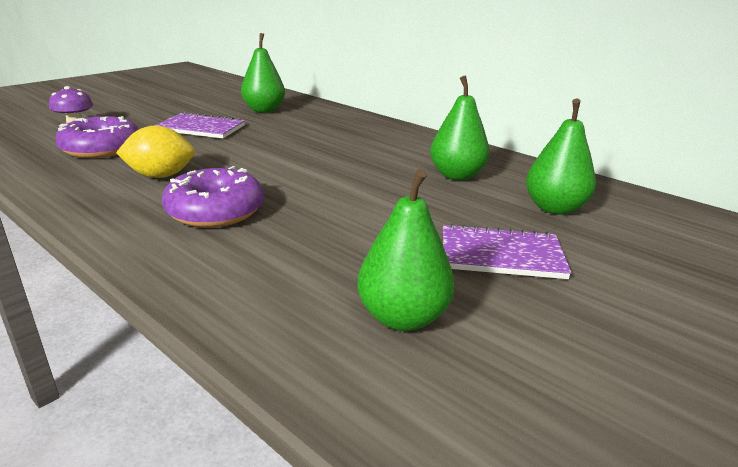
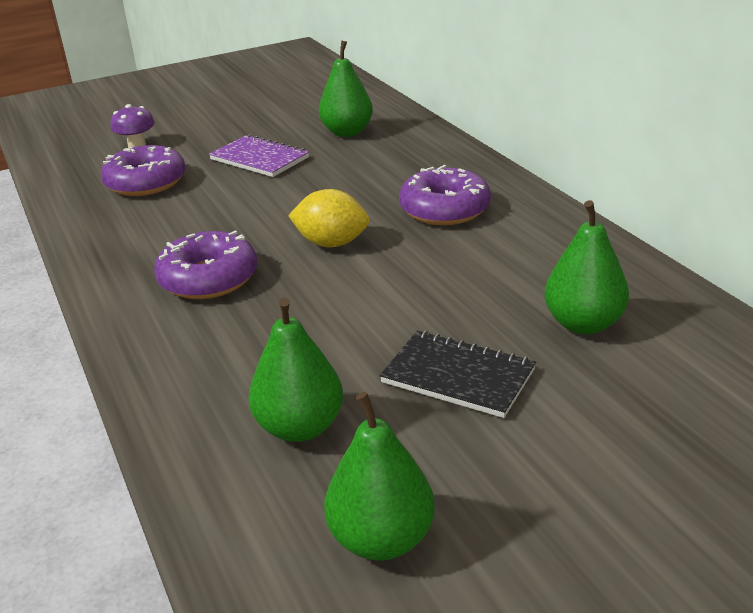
camera: 25 degrees right, 5 degrees up
(160, 176) = (182, 226): yellow lemon -> yellow lemon (331, 243)
(382, 149) = (444, 209): none -> purple donut
(456, 175) = (503, 259): green pear -> green pear (381, 539)
(501, 255) = (458, 376): purple notebook -> black notebook

